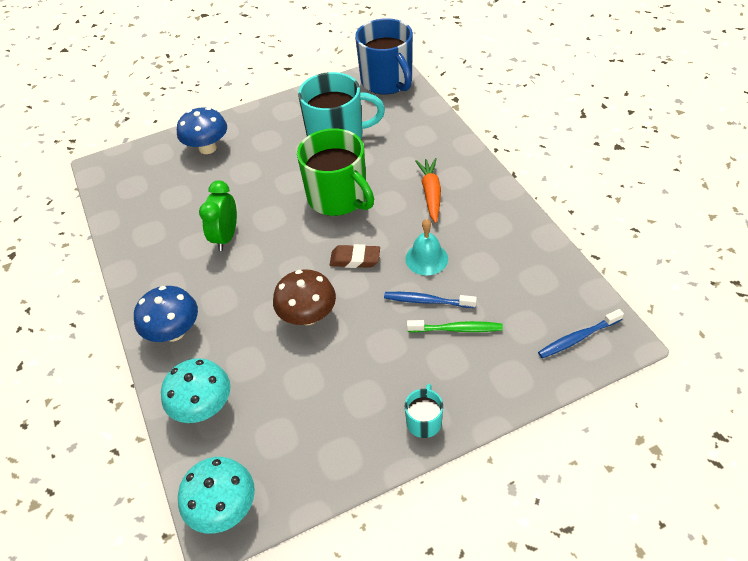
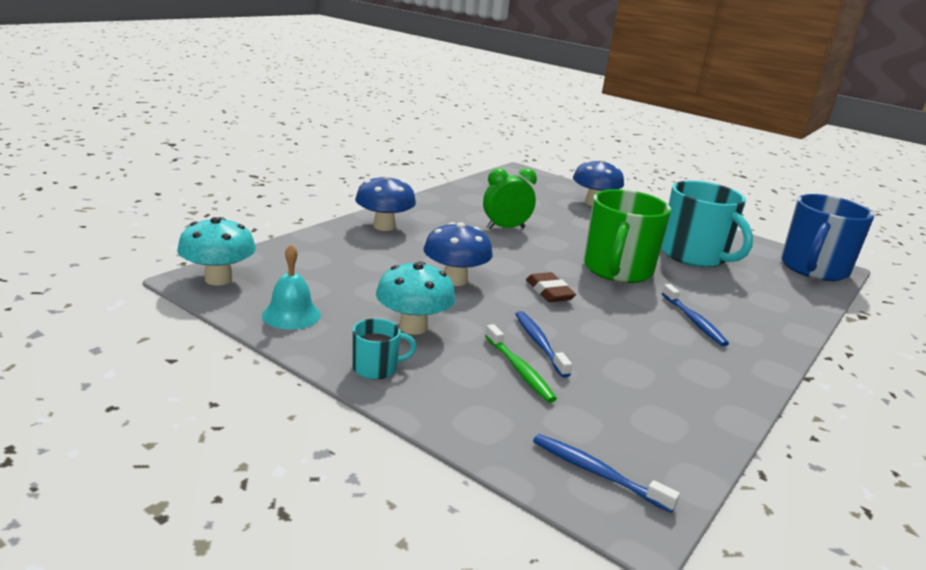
camera: 55 degrees right, 25 degrees down
(203, 407) = (316, 252): turquoise mushroom -> turquoise mushroom (413, 327)
(308, 316) = (455, 280): brown mushroom -> blue mushroom
(426, 258) = (598, 333): turquoise bell -> turquoise bell (291, 315)
(431, 193) = (694, 321): orange carrot -> blue toothbrush

